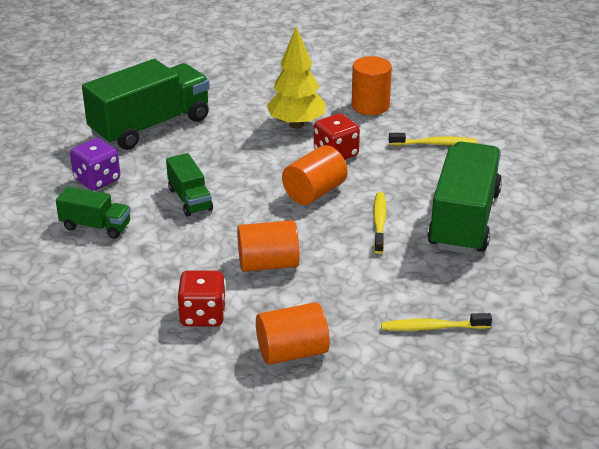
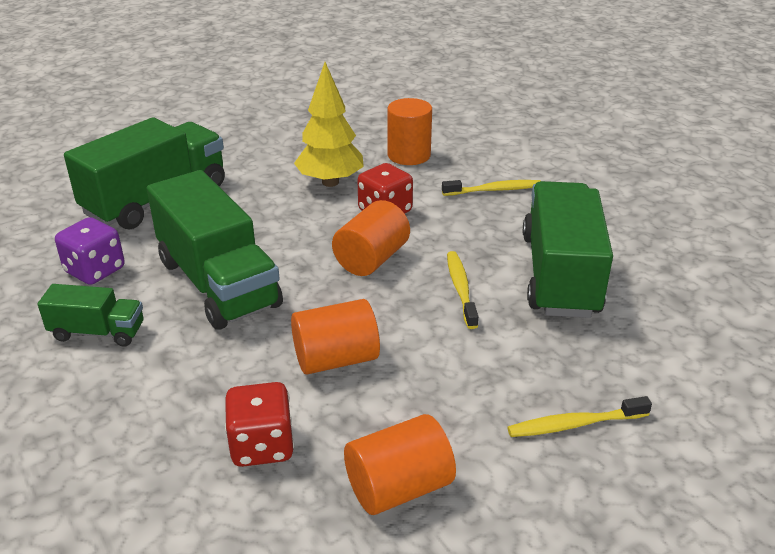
camera: 10 degrees left, 0 degrees up
(190, 199) = (218, 283): green truck -> green truck, size x1.98

